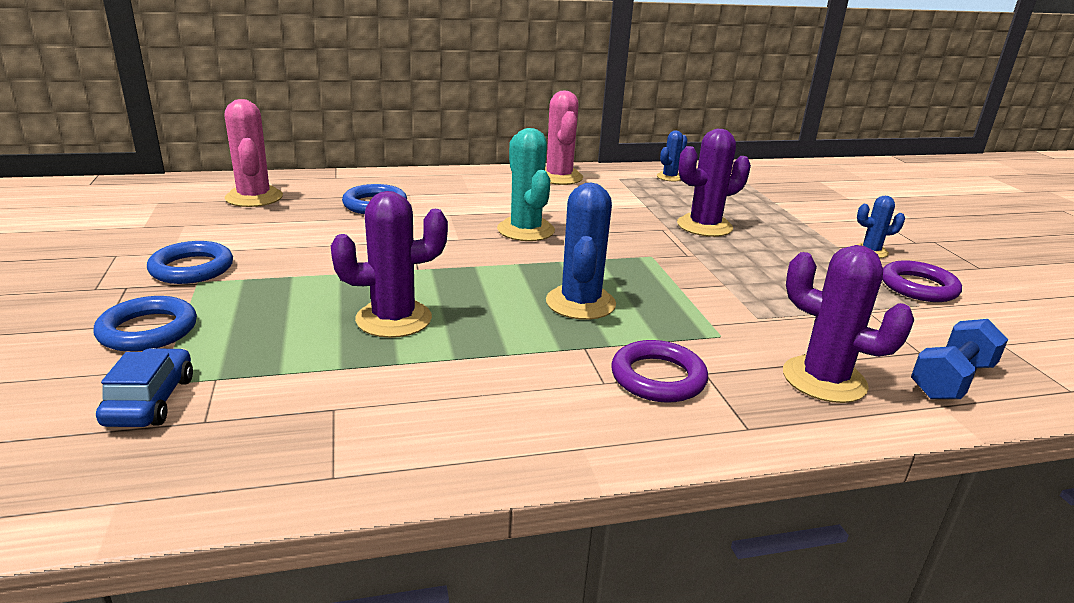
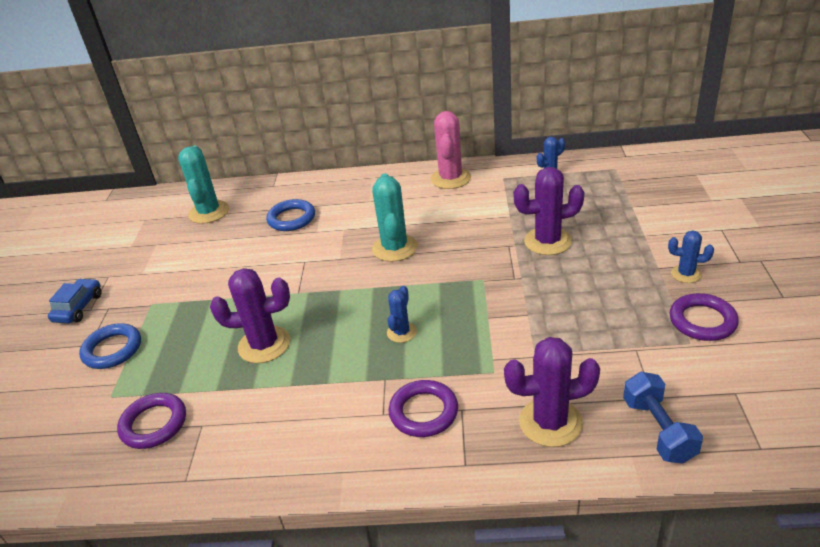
camera: 20 degrees right, 10 degrees up
(150, 401) = (101, 411): blue car -> blue car (78, 307)
(192, 268) = (150, 290): blue ring -> none
(251, 411) = (154, 424): none -> purple ring
(254, 197) = (209, 212): pink cactus -> turquoise cactus
(580, 303) = (401, 332): blue cactus -> blue cactus, size x0.57
(824, 380) = (550, 422): purple cactus -> purple cactus turned 60 degrees counterclockwise
(951, 380) = (658, 430): blue dumbbell -> blue dumbbell turned 75 degrees counterclockwise

